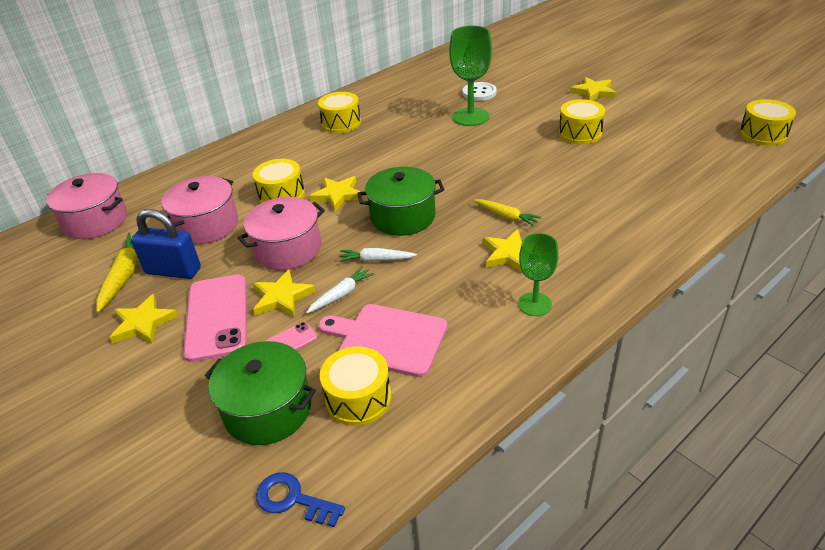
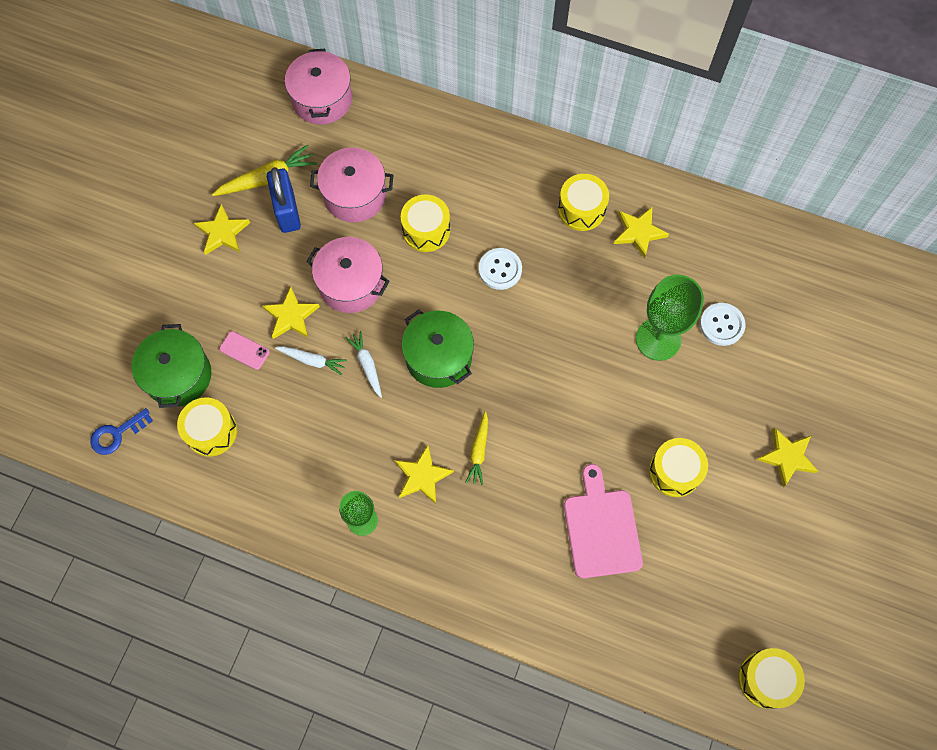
camera: 60 degrees right, 30 degrees up
(217, 317) = (250, 281): pink phone -> none
(292, 499) = (117, 434): blue key -> blue key turned 120 degrees counterclockwise
(338, 195) = (448, 280): yellow star -> yellow star (638, 232)
(353, 168) = (500, 269): none -> white button
(388, 339) = (277, 422): pink cutting board -> pink cutting board (601, 528)

